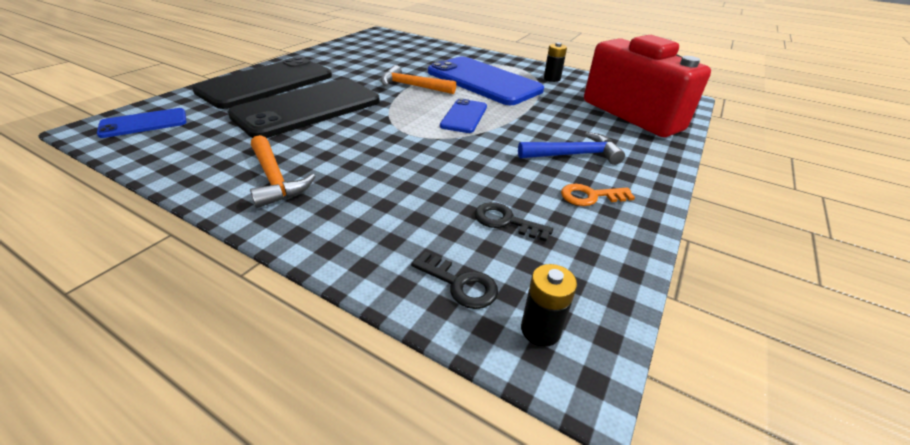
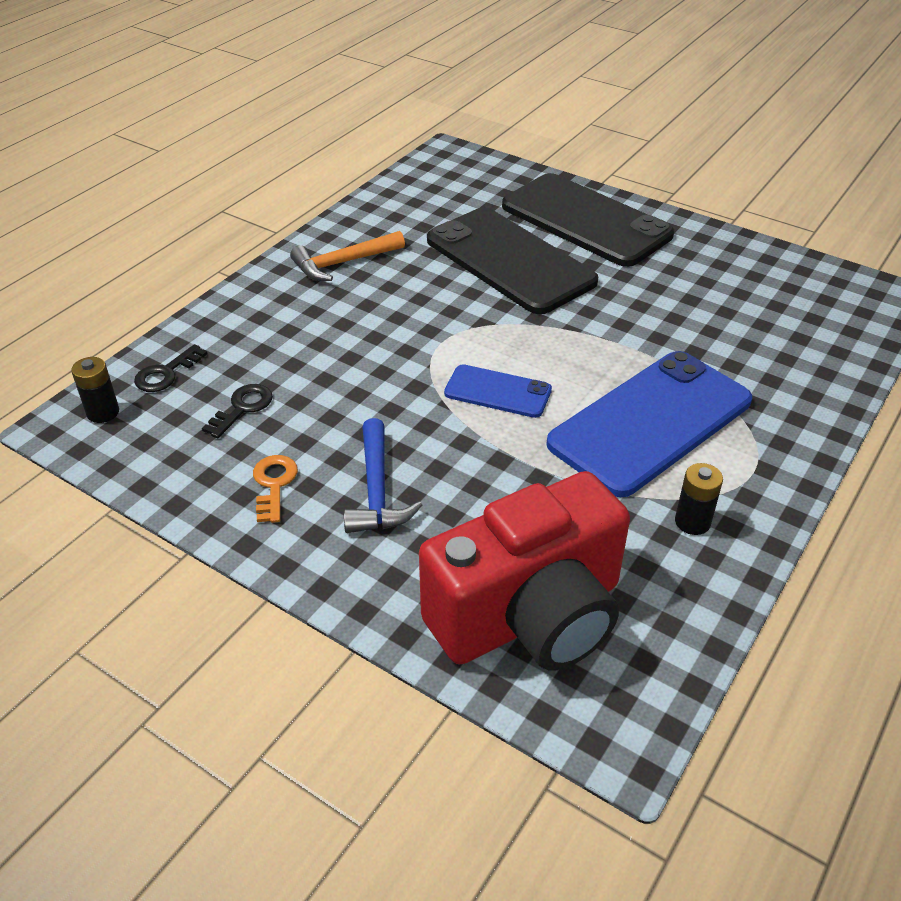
camera: 95 degrees right, 5 degrees up
(144, 123) = (460, 173): blue phone -> none
(413, 86) = (605, 343): orange hammer -> none

